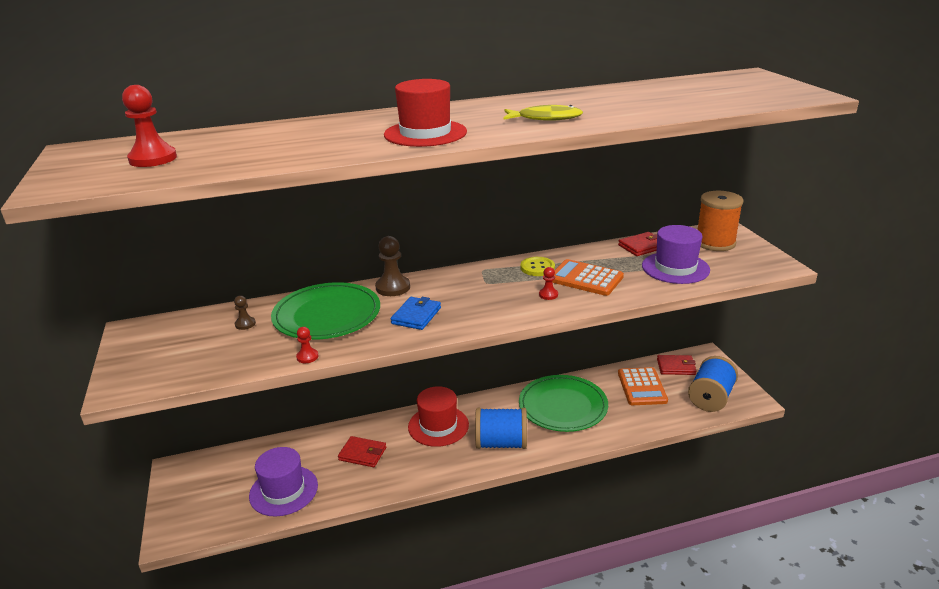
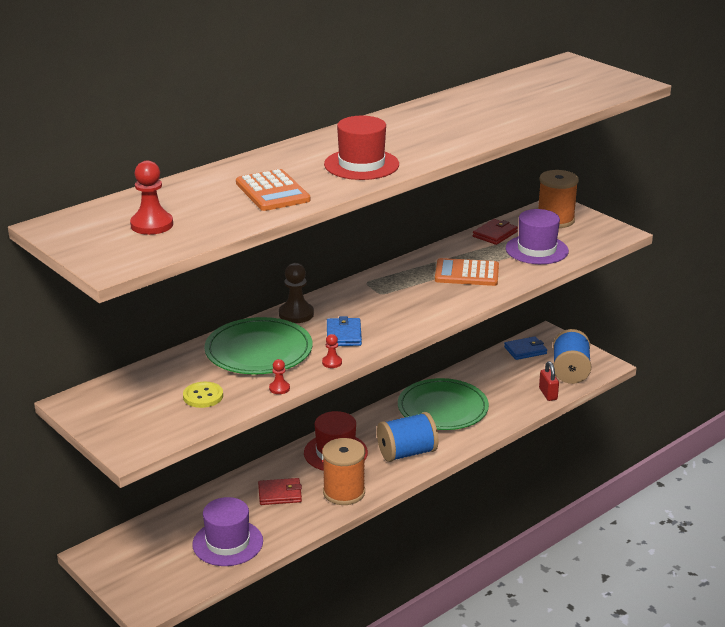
camera: 25 degrees left, 0 degrees up
(245, 324) = (186, 374): brown pawn -> none
(418, 468) = (344, 492): none -> orange spool
(537, 268) = (416, 271): yellow button -> yellow button (203, 396)
(545, 118) = (445, 135): yellow fish -> none
(548, 295) = (445, 294): red pawn -> red pawn (332, 362)
(642, 387) = (504, 375): orange calculator -> orange calculator (272, 192)
(675, 416) = (548, 394): none -> red padlock
(676, 367) = (525, 350): red wallet -> blue wallet

